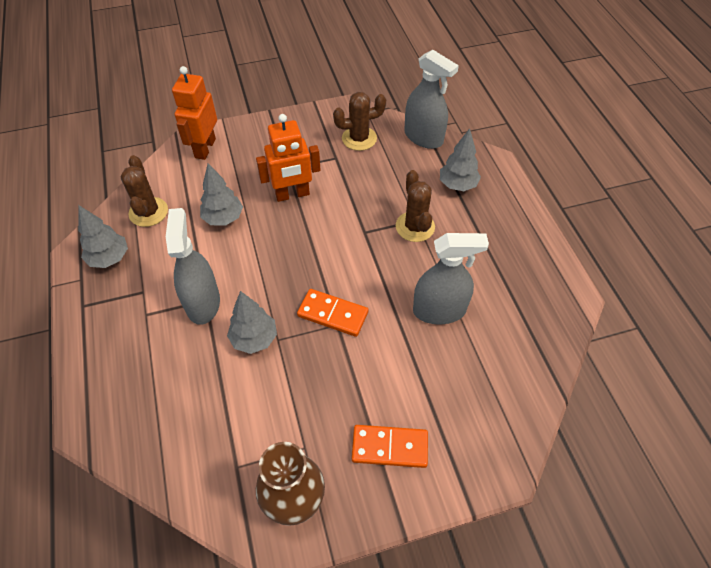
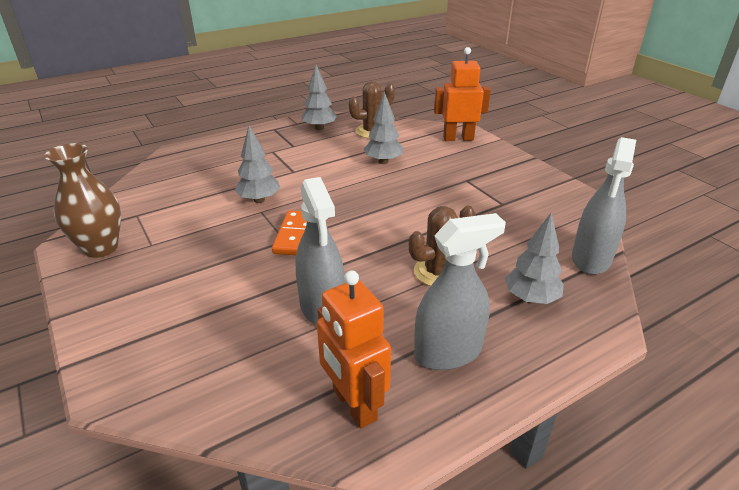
camera: 75 degrees right, 20 degrees down
(203, 303) = (290, 170): grey spray bottle -> grey spray bottle (448, 352)
(292, 194) = (433, 188): orange robot -> orange robot (353, 405)
(359, 138) = (544, 213): brown cactus -> none
(389, 447) = (147, 294): orange domino -> none

